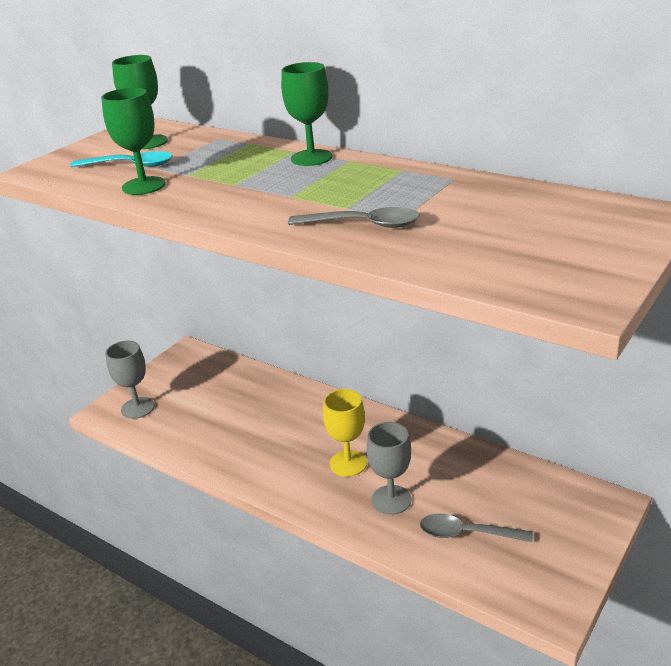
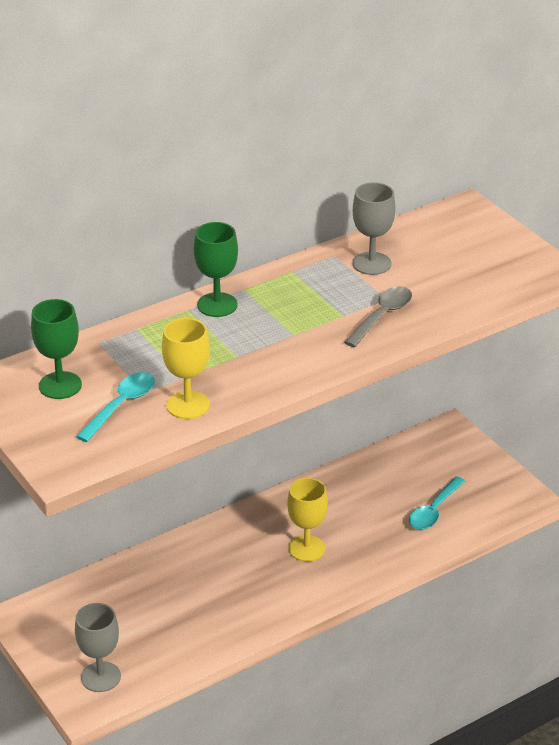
camera: 70 degrees left, 5 degrees up
(144, 186) = (188, 405): green goblet -> yellow goblet
(391, 500) = (370, 538): grey goblet -> grey goblet (371, 263)
(466, 533) = (434, 511): grey spoon -> turquoise spoon

